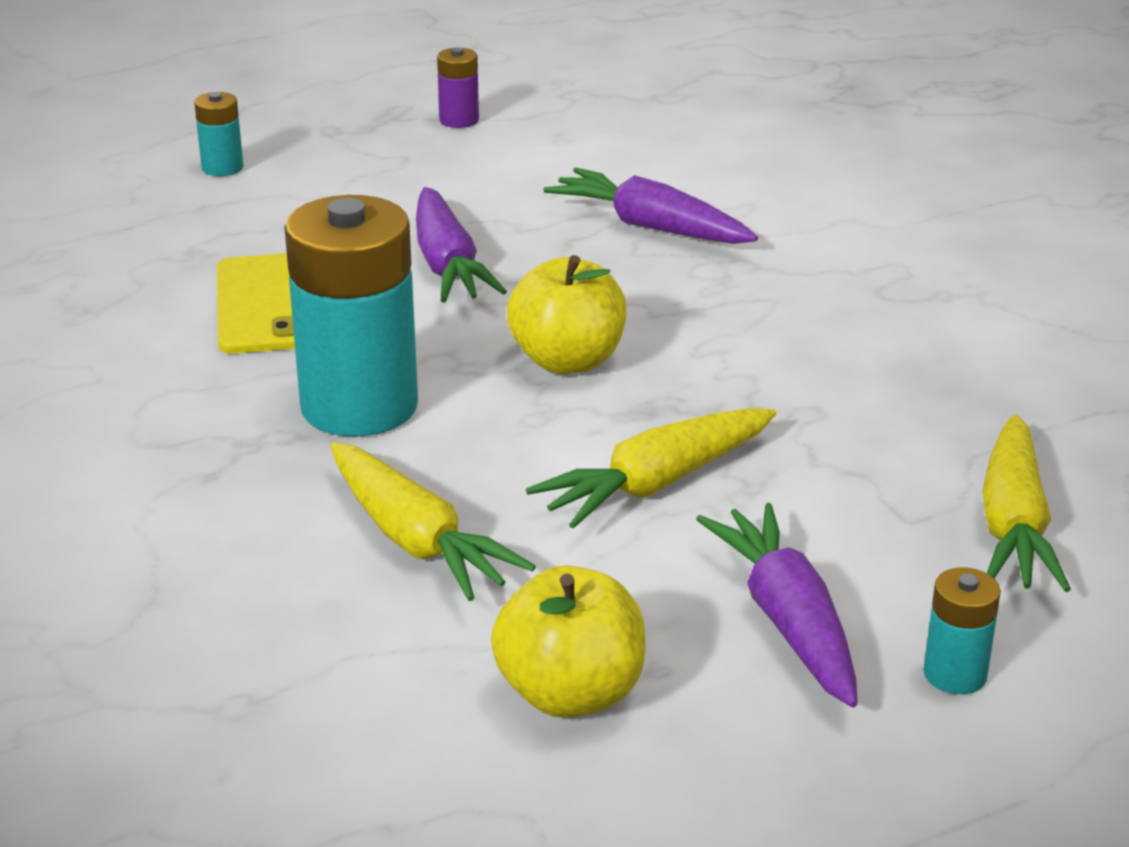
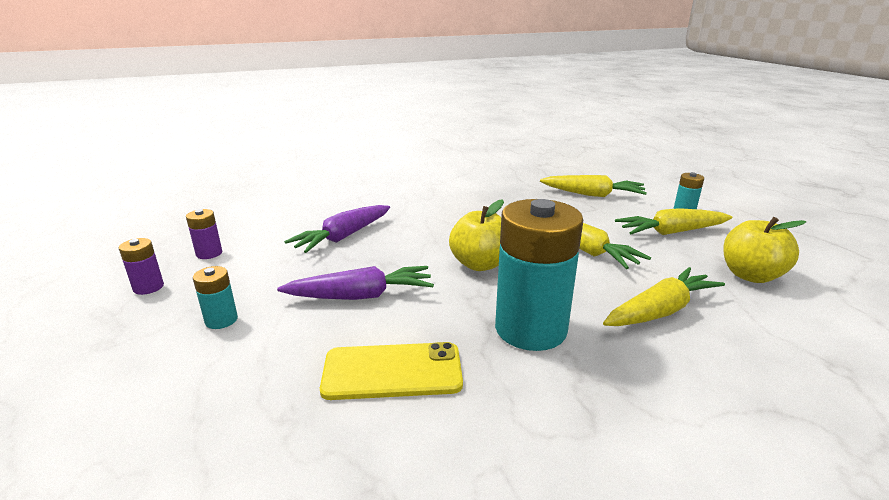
camera: 85 degrees left, 5 degrees down
(222, 168) = (122, 406): turquoise battery -> turquoise battery (221, 320)
(564, 135) = (209, 253): none -> purple battery
(787, 620) = (671, 232): purple carrot -> yellow carrot

